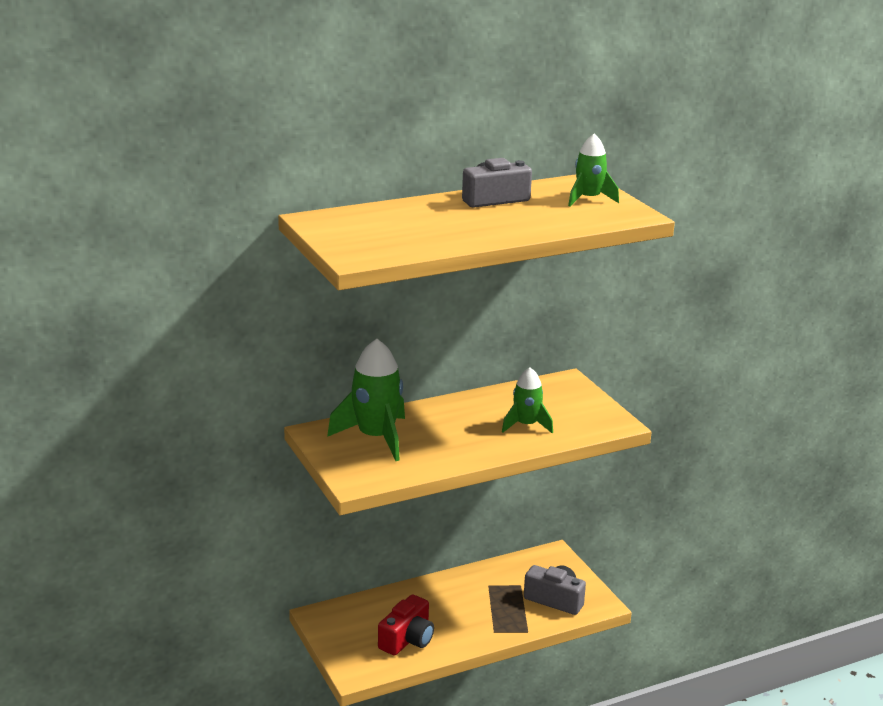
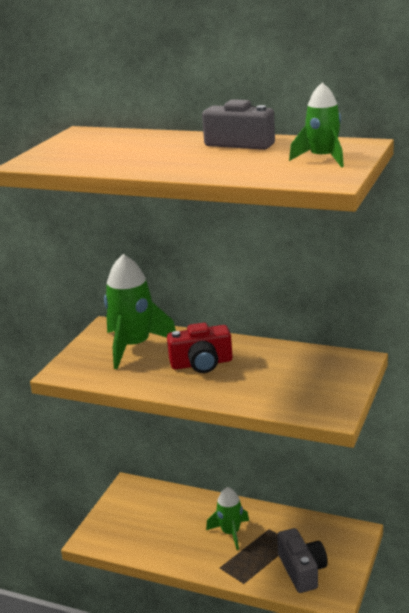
camera: 50 degrees right, 0 degrees up
(407, 639) = (155, 536): red camera -> red camera (201, 363)
(526, 425) = (254, 382): green rocket -> green rocket (230, 533)

